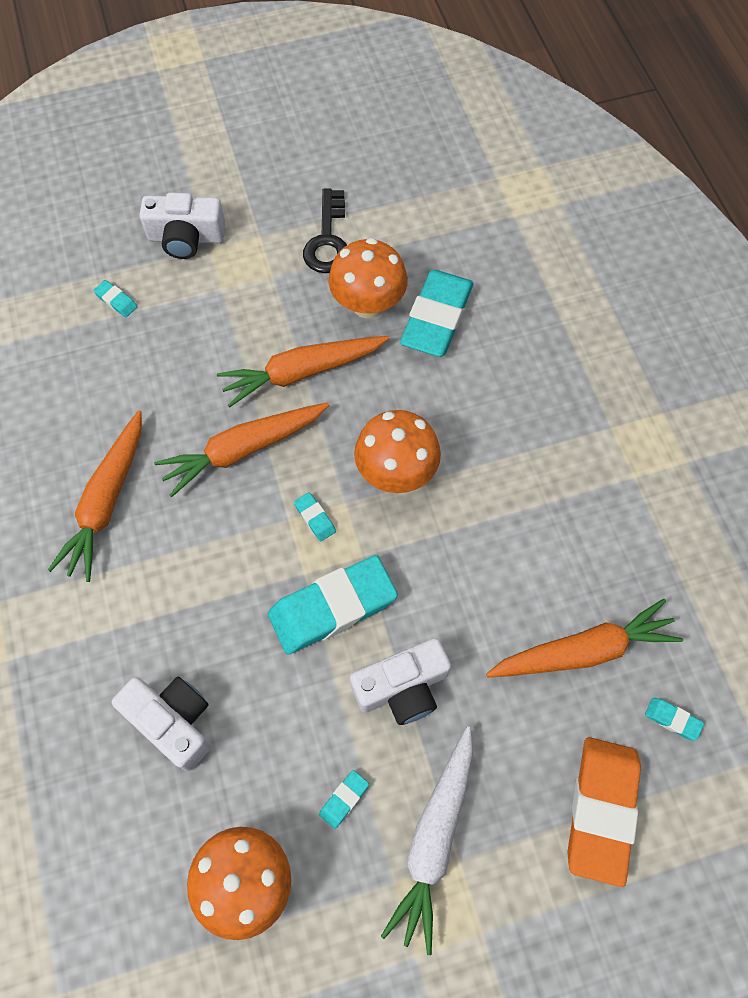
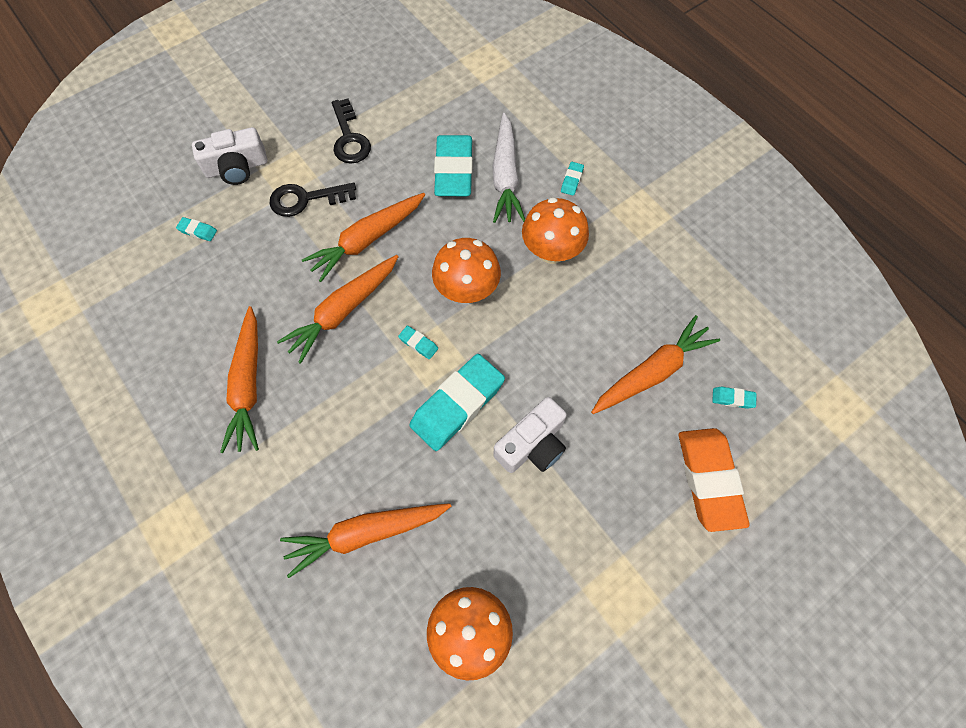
camera: 20 degrees left, 0 degrees up
(172, 721) = (366, 533): white camera -> orange carrot
(250, 300) = (305, 199): none -> black key
(344, 799) = (521, 542): turquoise eraser -> turquoise eraser (571, 180)
(368, 304) = (398, 176): orange mushroom -> orange mushroom (551, 251)
(434, 838) = (599, 545): white carrot -> white carrot (505, 176)

